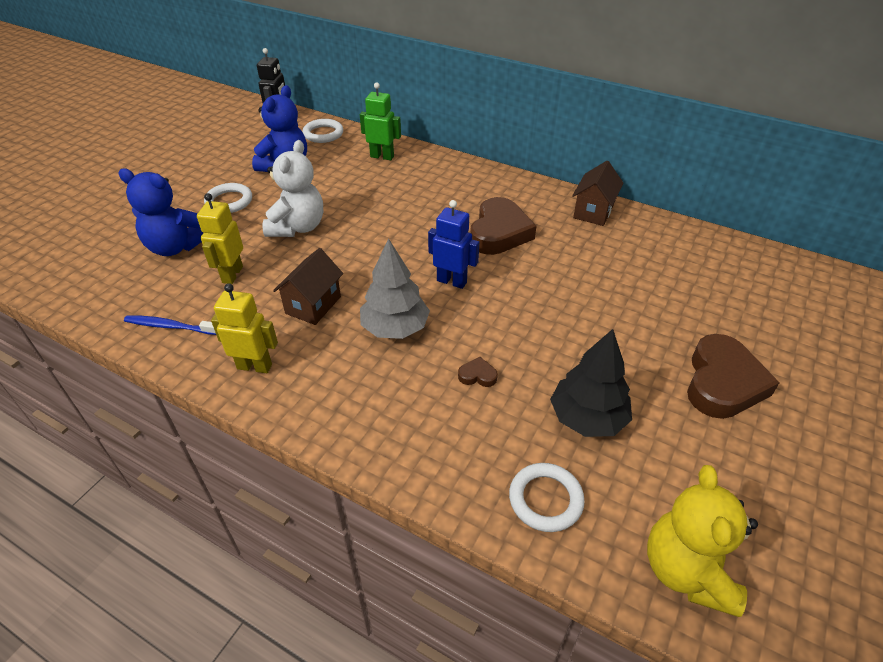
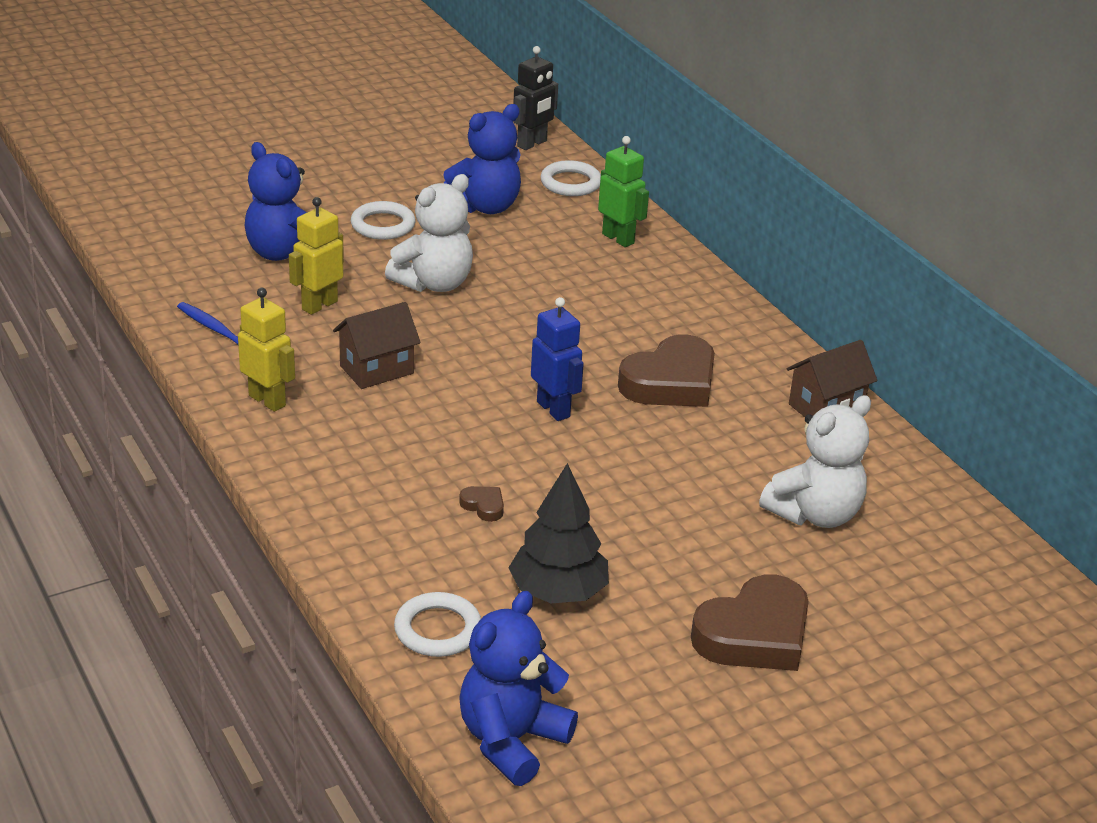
camera: 30 degrees right, 10 degrees down
(395, 328) = (441, 427): grey tree -> none
(660, 281) = (815, 514): none -> white teddy bear
(687, 571) = (511, 741): yellow teddy bear -> blue teddy bear

